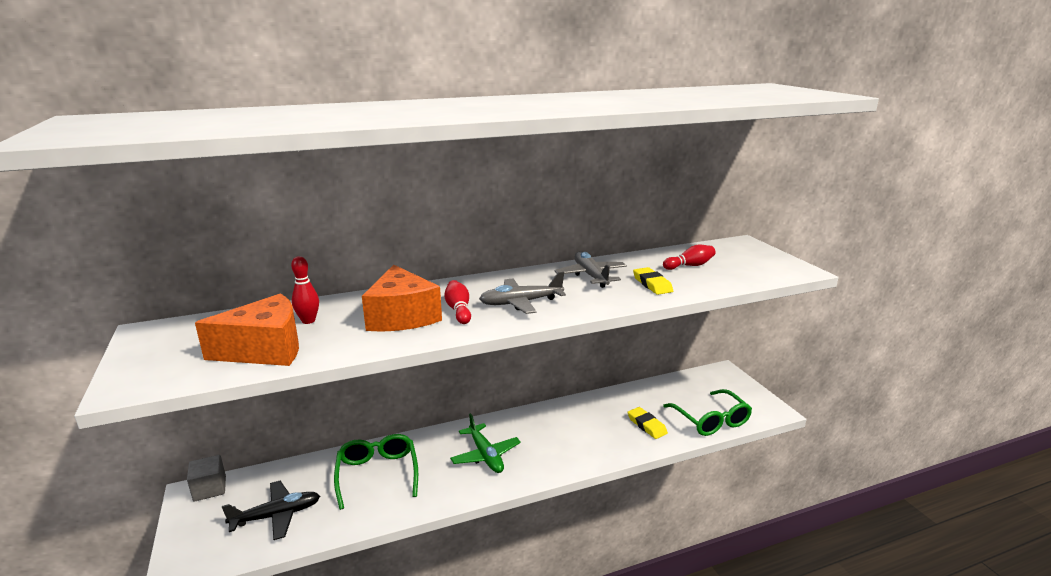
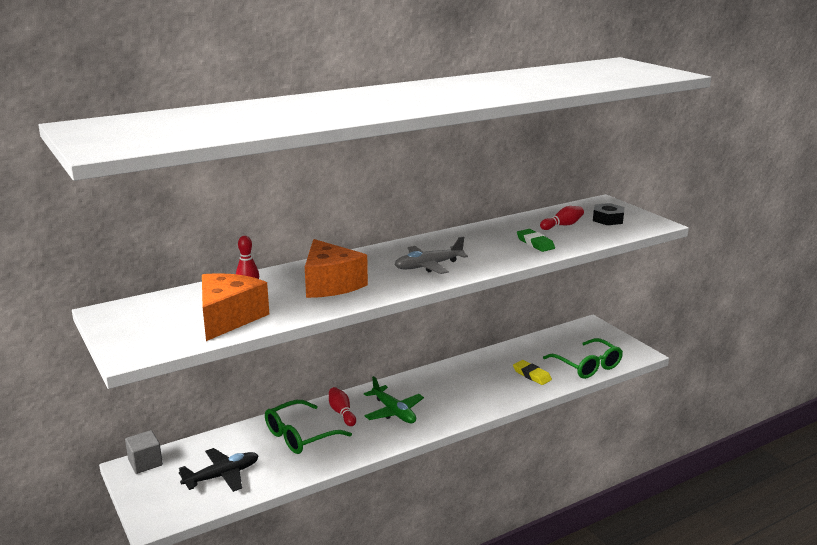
camera: 10 degrees left, 0 degrees up
(265, 349) = (228, 318): orange cheese -> orange cheese turned 45 degrees counterclockwise
(377, 474) = (300, 436): green glasses -> green glasses turned 105 degrees counterclockwise
(458, 310) = (377, 276): red bowling pin -> red bowling pin (342, 413)
(591, 276) = (479, 239): grey plane -> none
(652, 284) = (535, 243): yellow eraser -> green eraser
(743, 262) = (608, 219): none -> black nut

